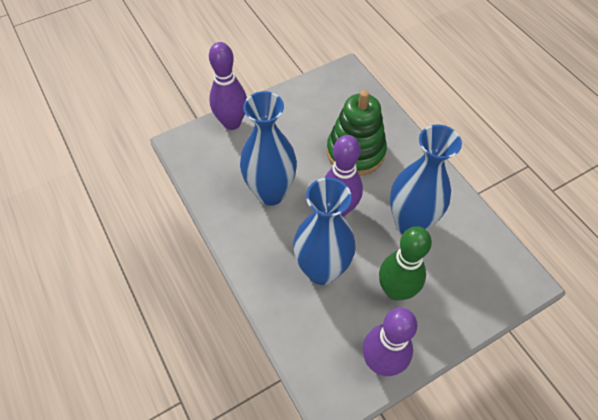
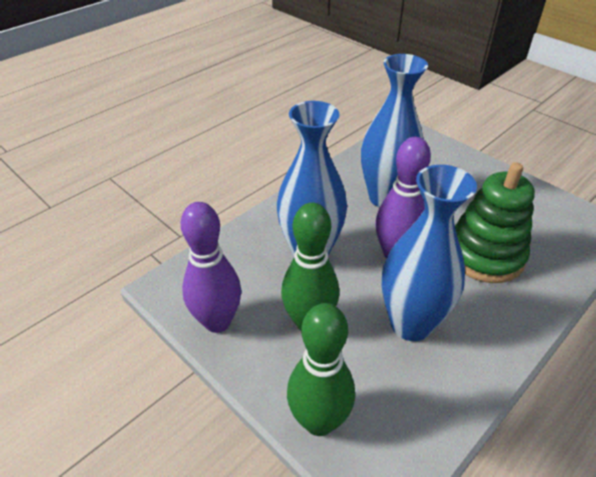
camera: 75 degrees right, 15 degrees down
(232, 123) = (453, 155): purple bowling pin -> none
(479, 306) = (319, 421): none -> green bowling pin

